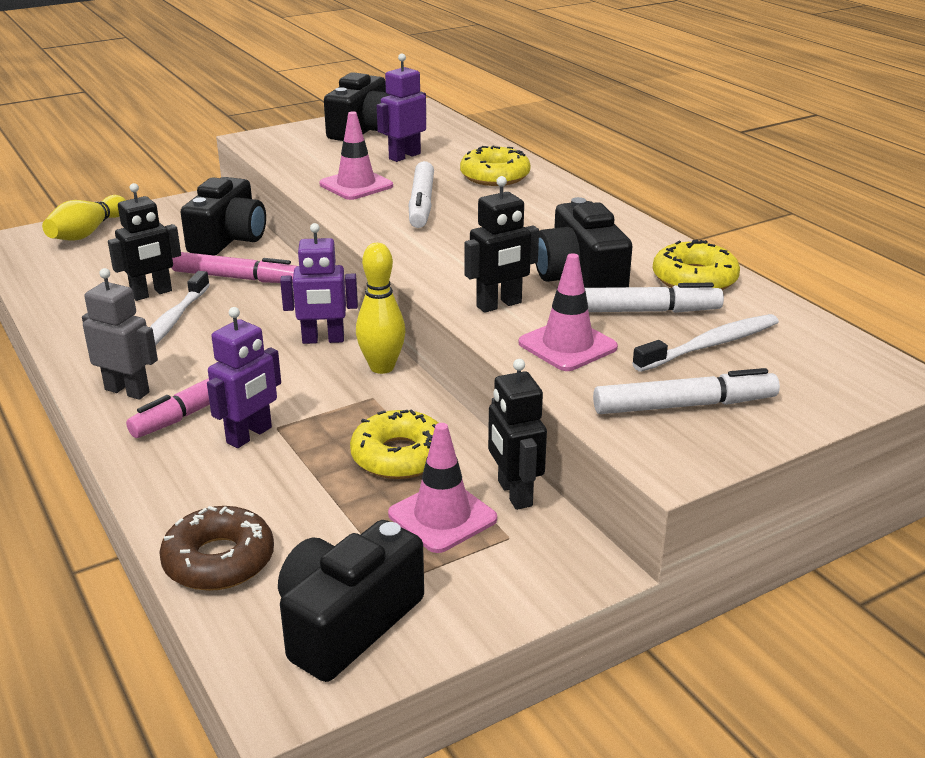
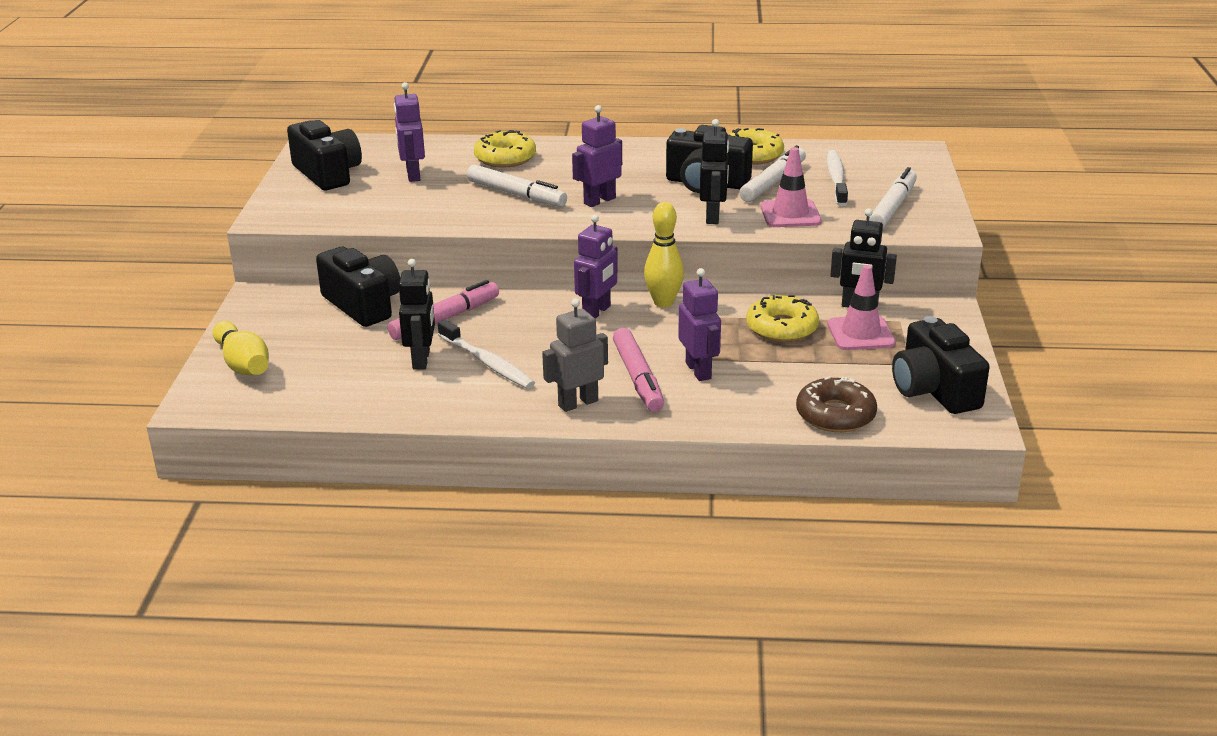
camera: 55 degrees left, 0 degrees up
(356, 185) = (443, 206): pink traffic cone -> none
(459, 241) = (599, 201): none -> purple robot

